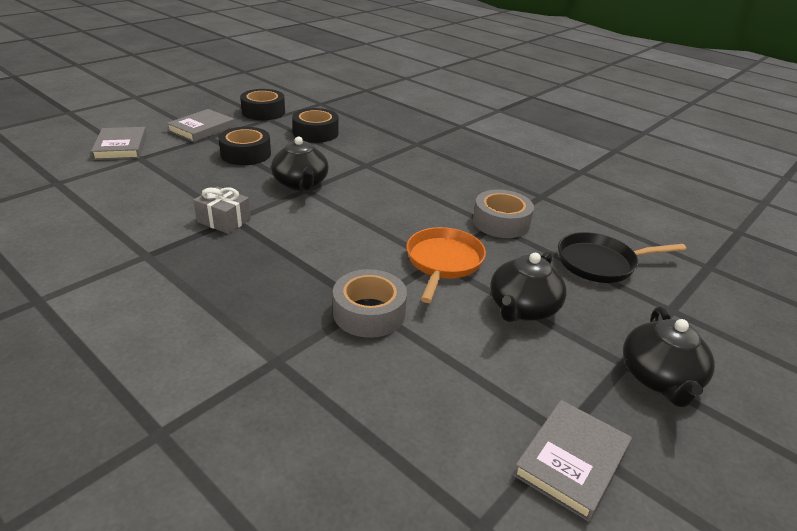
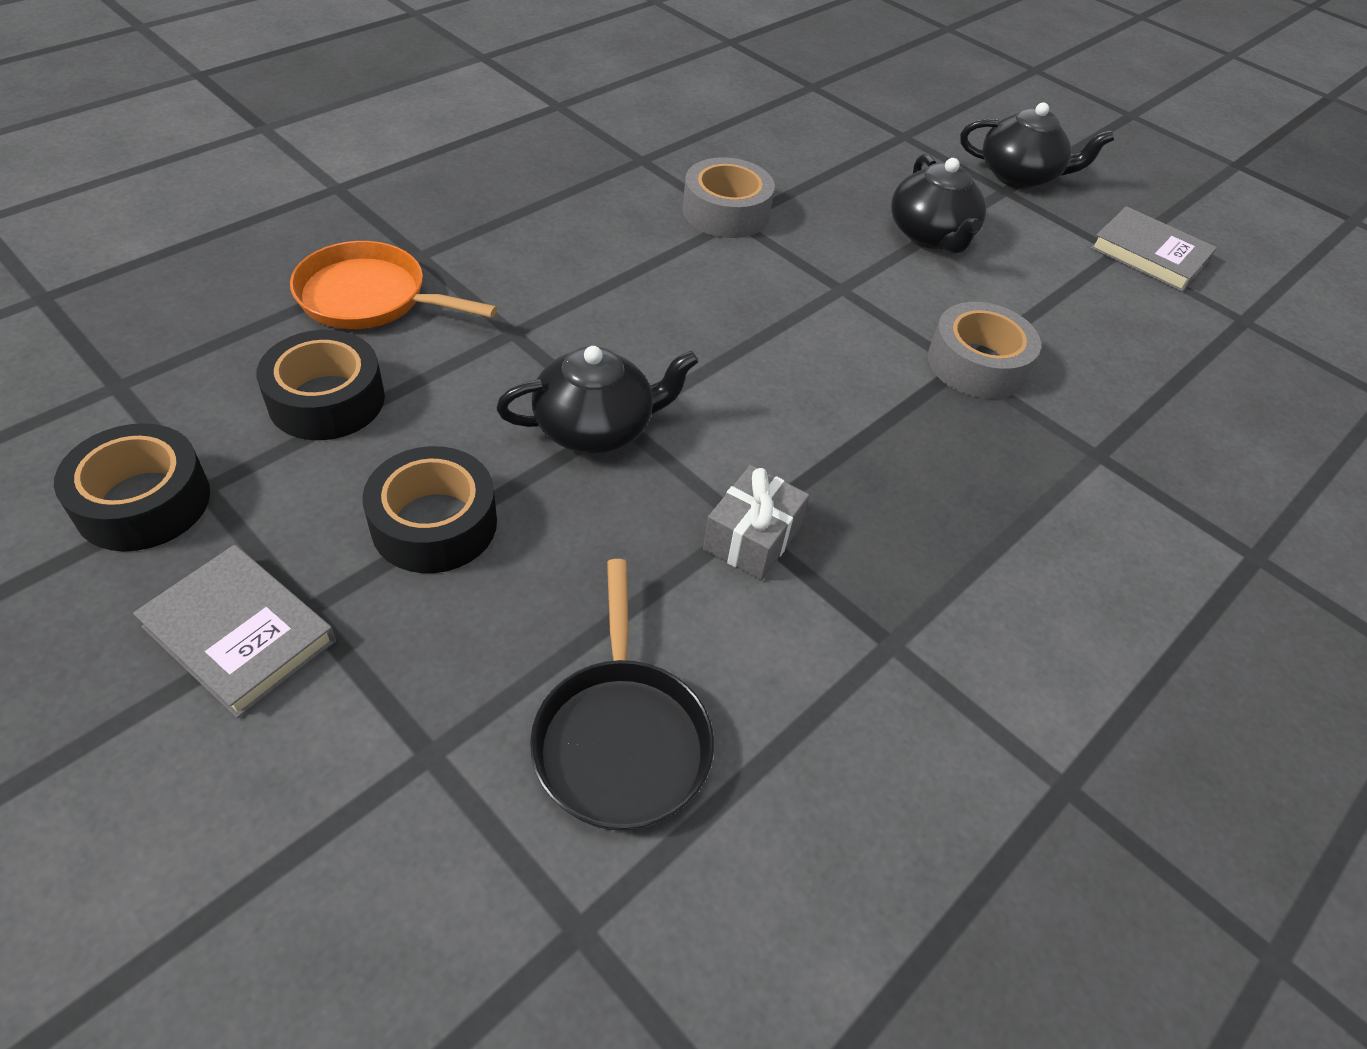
camera: 90 degrees left, 15 degrees up
(121, 147) = (342, 822): grey book -> none
(443, 262) = (843, 283): orange pan -> orange pan (370, 298)
(522, 308) = (931, 235): black teapot -> black teapot turned 45 degrees clockwise
(600, 263) = (820, 156): black pan -> black pan (621, 738)

